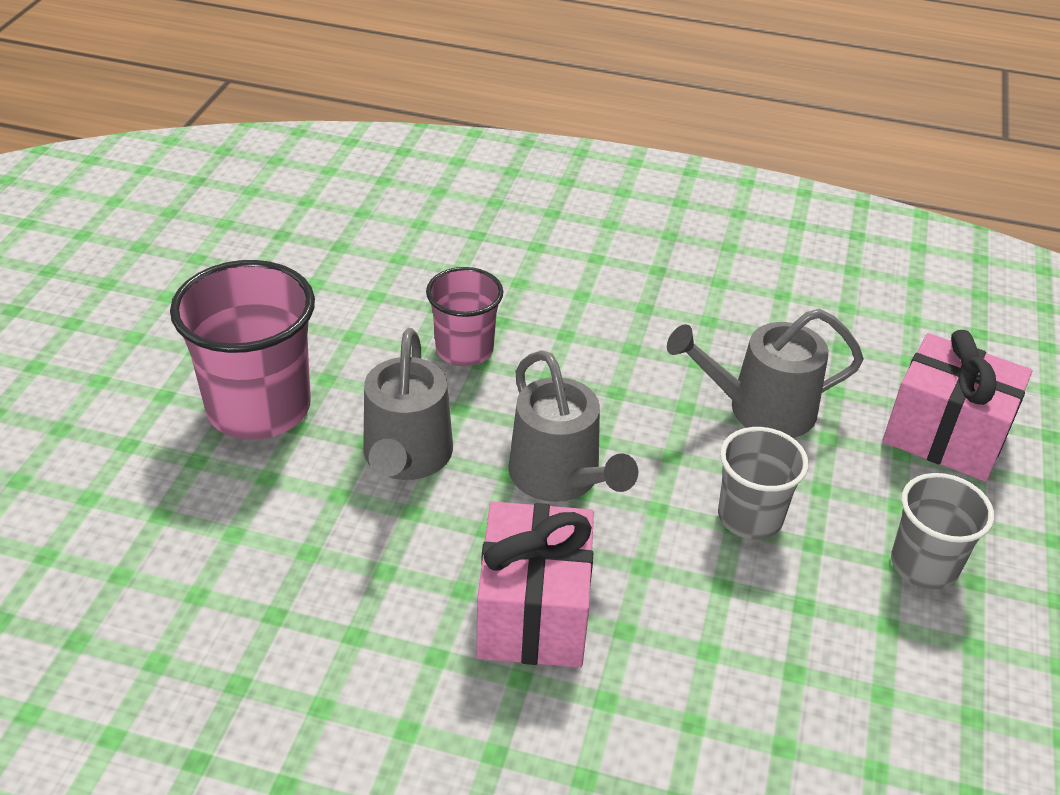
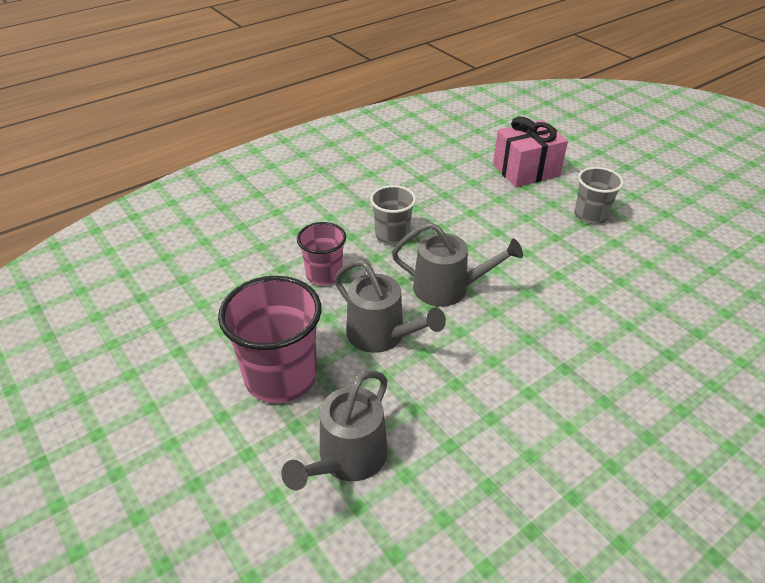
camera: 50 degrees left, 0 degrees up
(533, 613) = (528, 343): pink gift -> none
(750, 517) = (525, 245): grey cup -> grey cup (392, 235)
(761, 409) = (464, 207): grey watering can -> grey watering can (348, 458)

